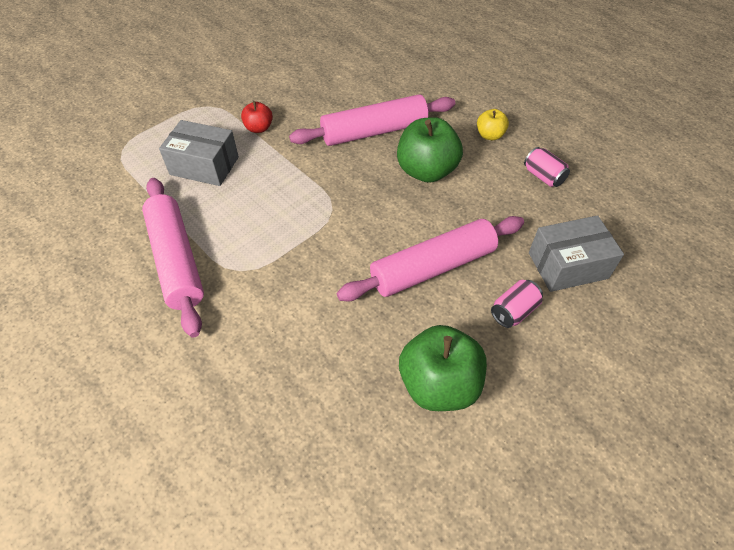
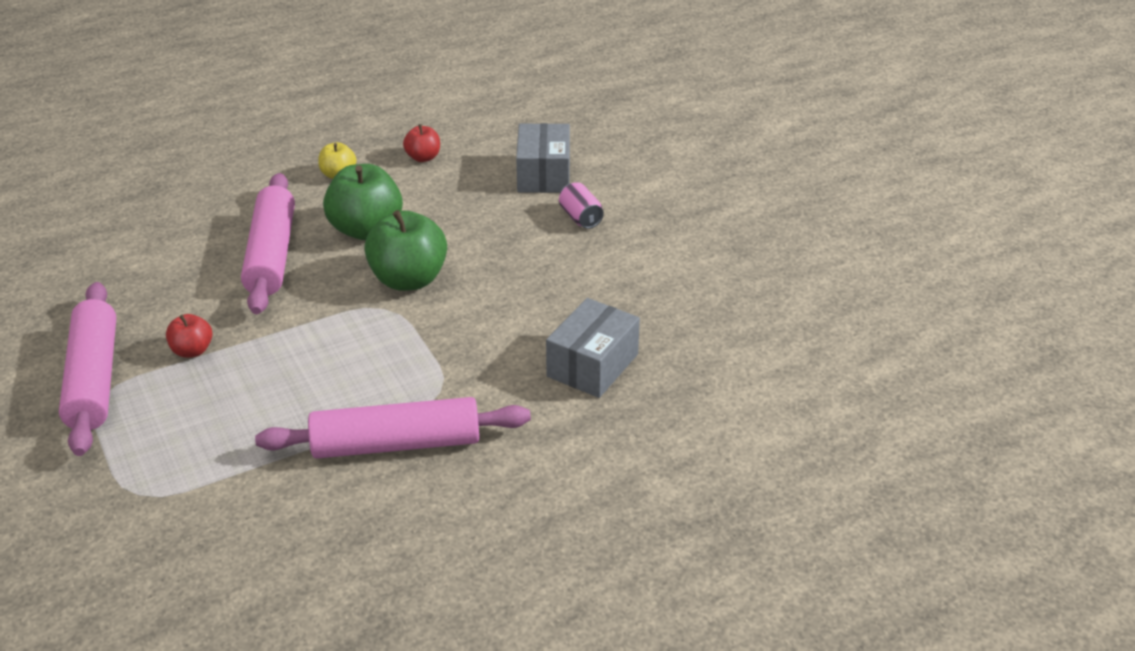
camera: 75 degrees left, 15 degrees down
(204, 166) = (235, 408): grey box -> grey box (592, 365)
(432, 267) = (505, 253): pink rolling pin -> pink rolling pin (93, 379)
(438, 384) = (640, 277): green apple -> green apple (408, 279)
(543, 176) = (423, 157): pink can -> red apple

